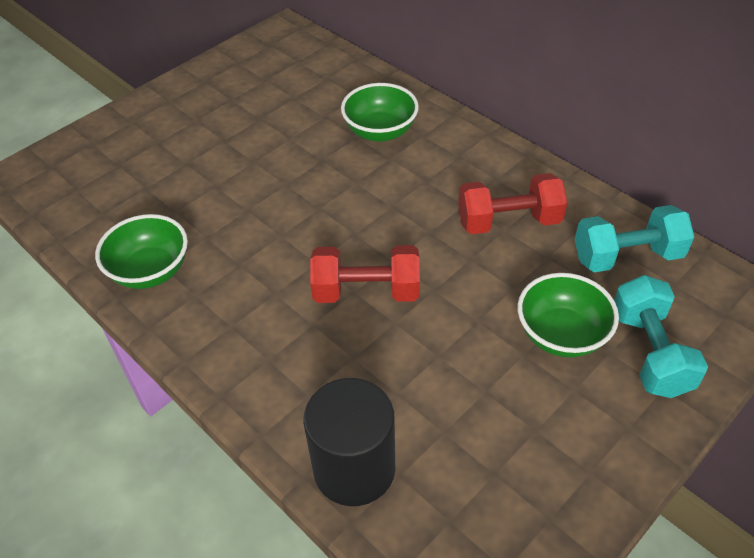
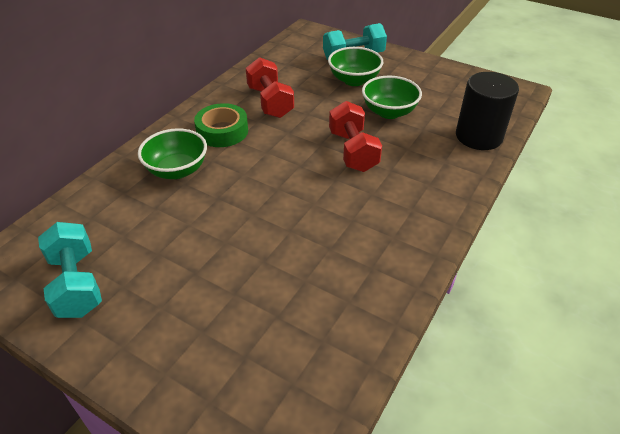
camera: 105 degrees left, 5 degrees down
(150, 271) = (381, 273): green bowl -> green bowl (389, 112)
(447, 170) = (222, 131): none -> green tape
(627, 256) = (288, 63): turquoise dumbbell -> turquoise dumbbell (77, 284)

